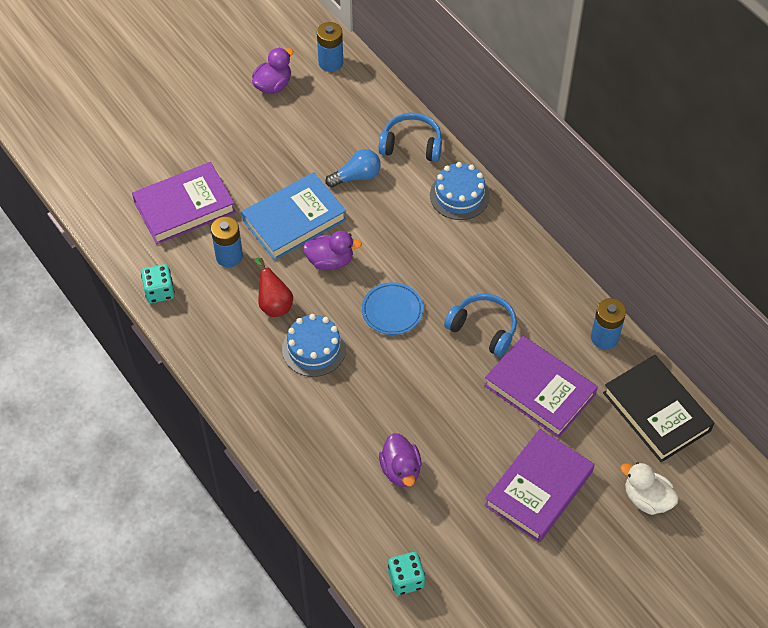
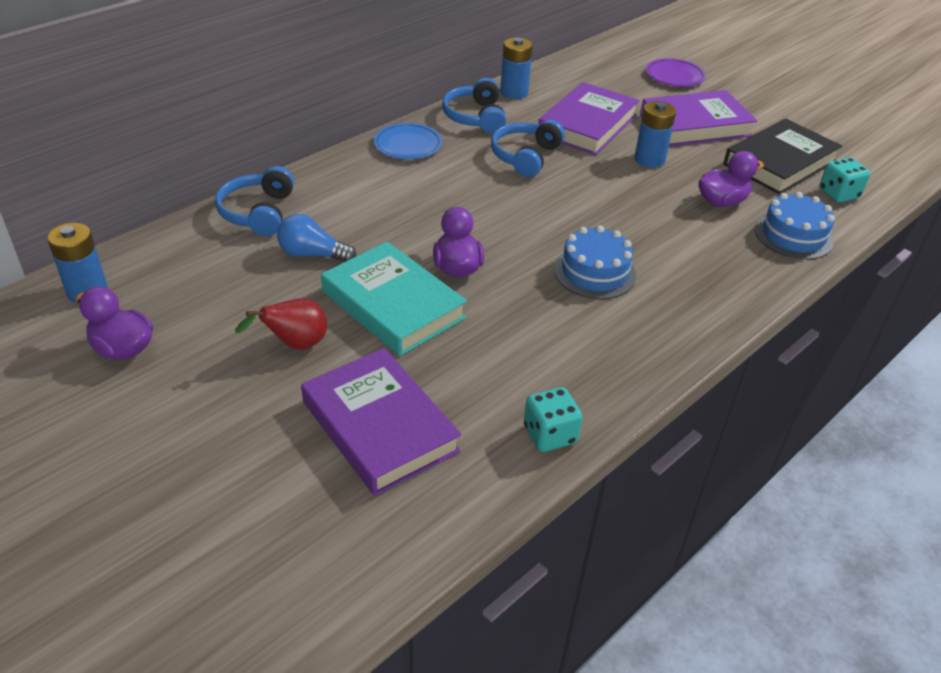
camera: 100 degrees left, 15 degrees down
(229, 256) = (468, 364): blue battery -> blue battery (649, 159)
(274, 304) = (538, 312): red pear -> red pear (295, 345)
(294, 220) = (393, 304): blue book -> turquoise book
(356, 176) = (312, 254): blue light bulb -> blue light bulb turned 45 degrees counterclockwise
(392, 311) = (520, 216): blue plate -> blue plate (408, 145)
(459, 195) = (341, 175): blue cake -> blue cake (793, 235)
(538, 488) = (695, 125): purple book -> purple book turned 45 degrees counterclockwise
(554, 298) = (475, 117): none -> blue headphones
(646, 499) = (674, 76): white duck -> purple plate
(656, 412) = (585, 70): black book -> black book (780, 163)

